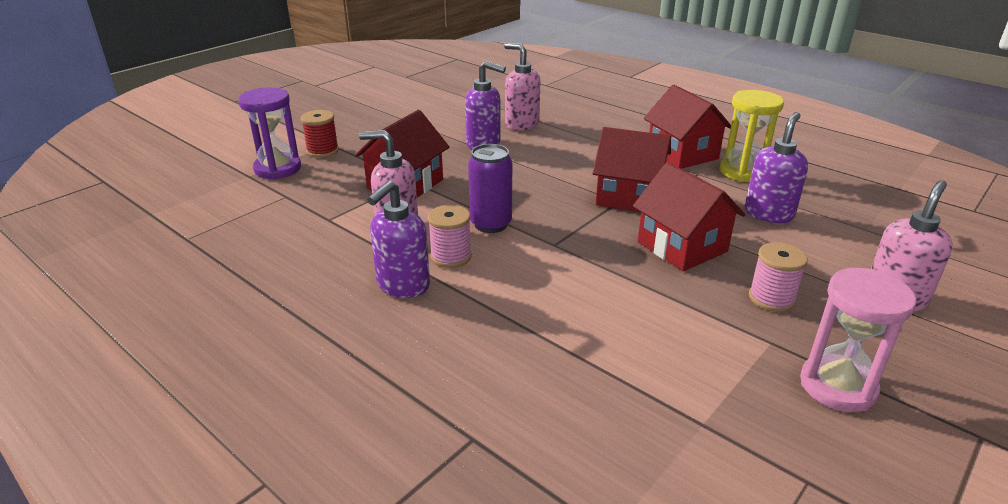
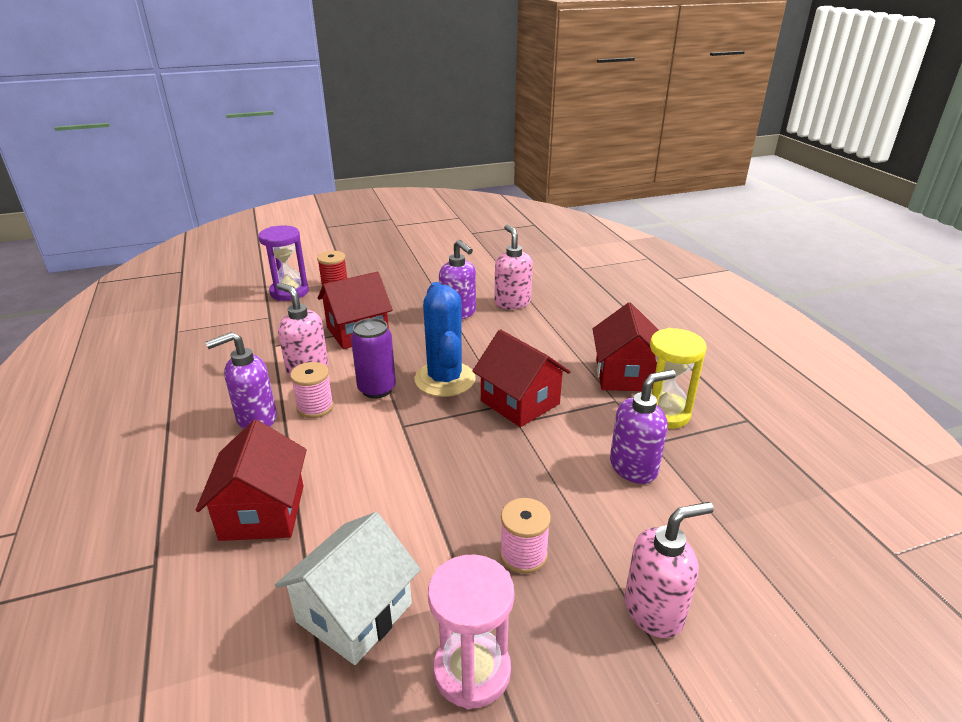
camera: 30 degrees right, 0 degrees up
(542, 198) = (445, 379): none -> blue cactus
(682, 247) = (506, 469): red house -> red house (263, 512)
(704, 390) = (354, 612): none -> white house

